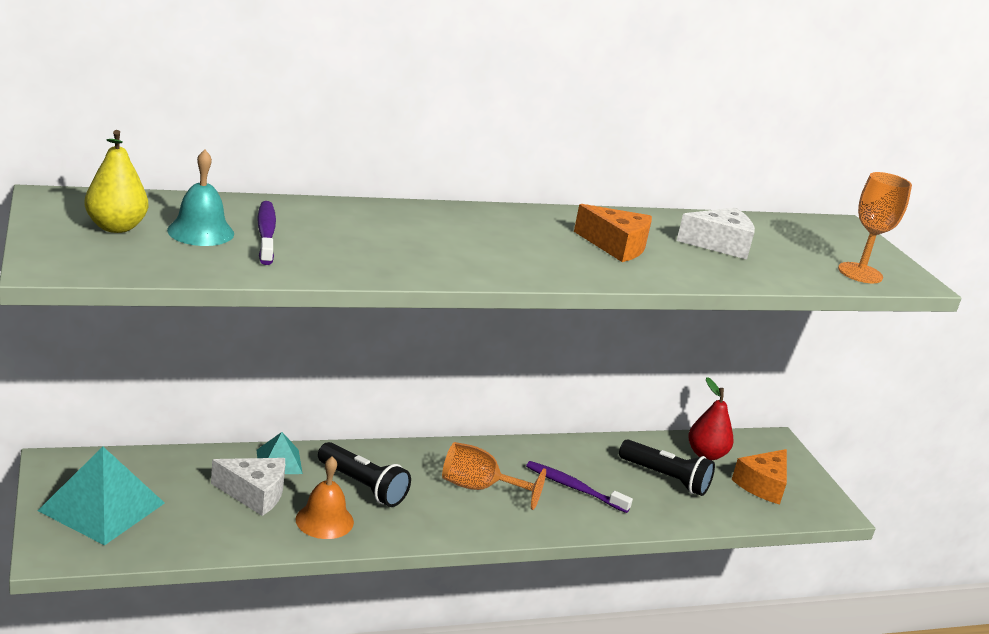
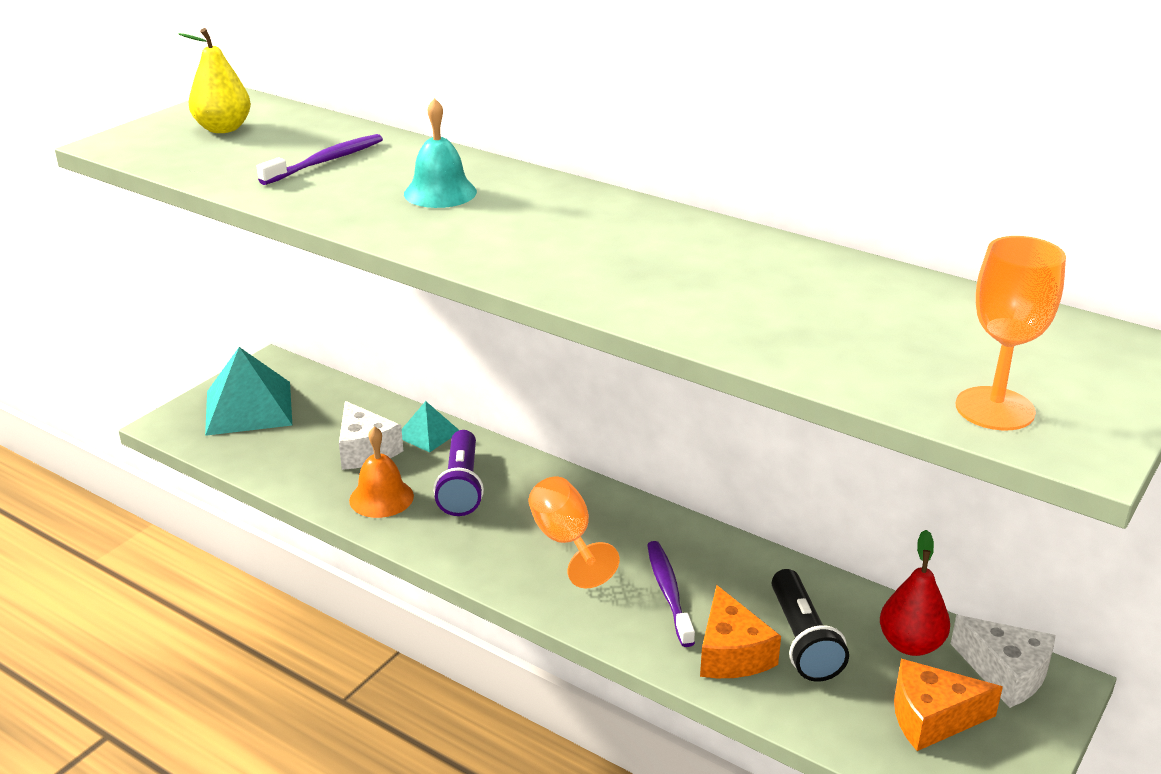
camera: 55 degrees right, 5 degrees up
(200, 232) = (277, 147): turquoise bell -> turquoise bell (440, 192)
(362, 486) = (461, 486): black flashlight -> purple flashlight
(616, 246) = (671, 268): orange cheese -> orange cheese (731, 653)
(719, 244) = (833, 308): white cheese -> white cheese (1005, 673)

